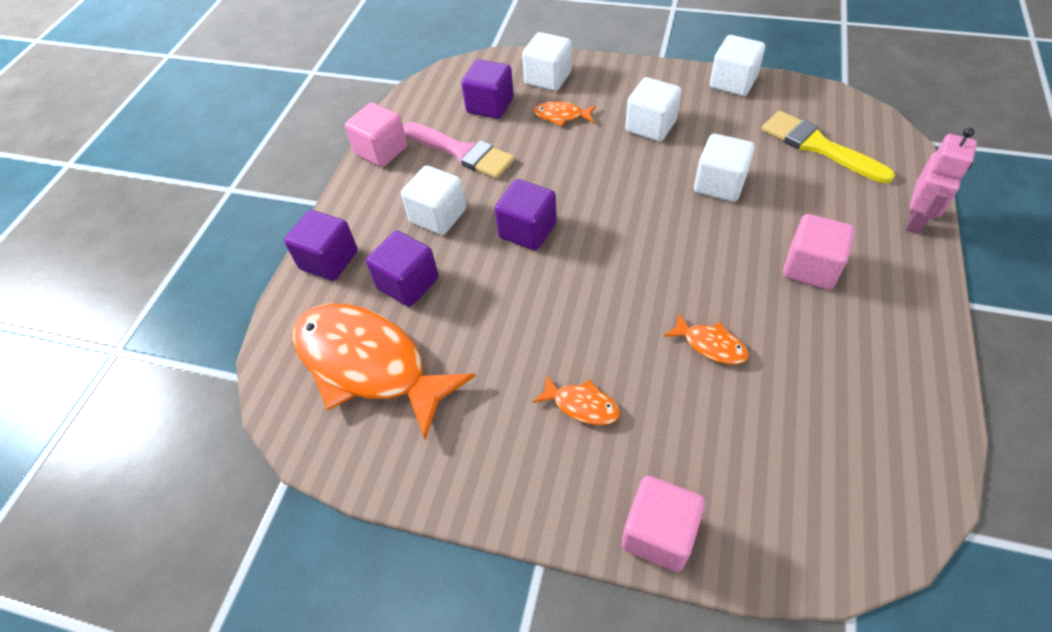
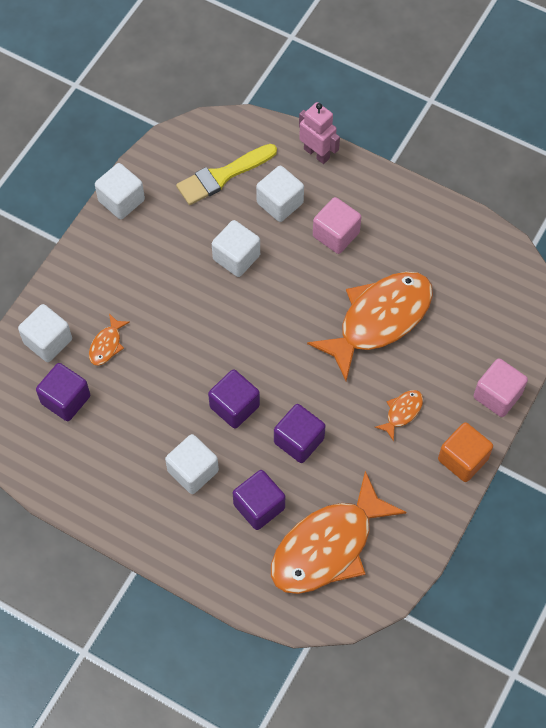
camera: 80 degrees left, 10 degrees up
(329, 260) = (212, 565): purple cube -> purple cube (299, 440)
(381, 151) = (90, 505): pink cube -> none
(461, 152) = (120, 437): pink brush -> none
(534, 504) = (463, 459): none -> orange cube
(650, 126) = (150, 281): white cube -> white cube (280, 203)
(710, 345) = (379, 320): orange fish -> orange fish, size x2.43

